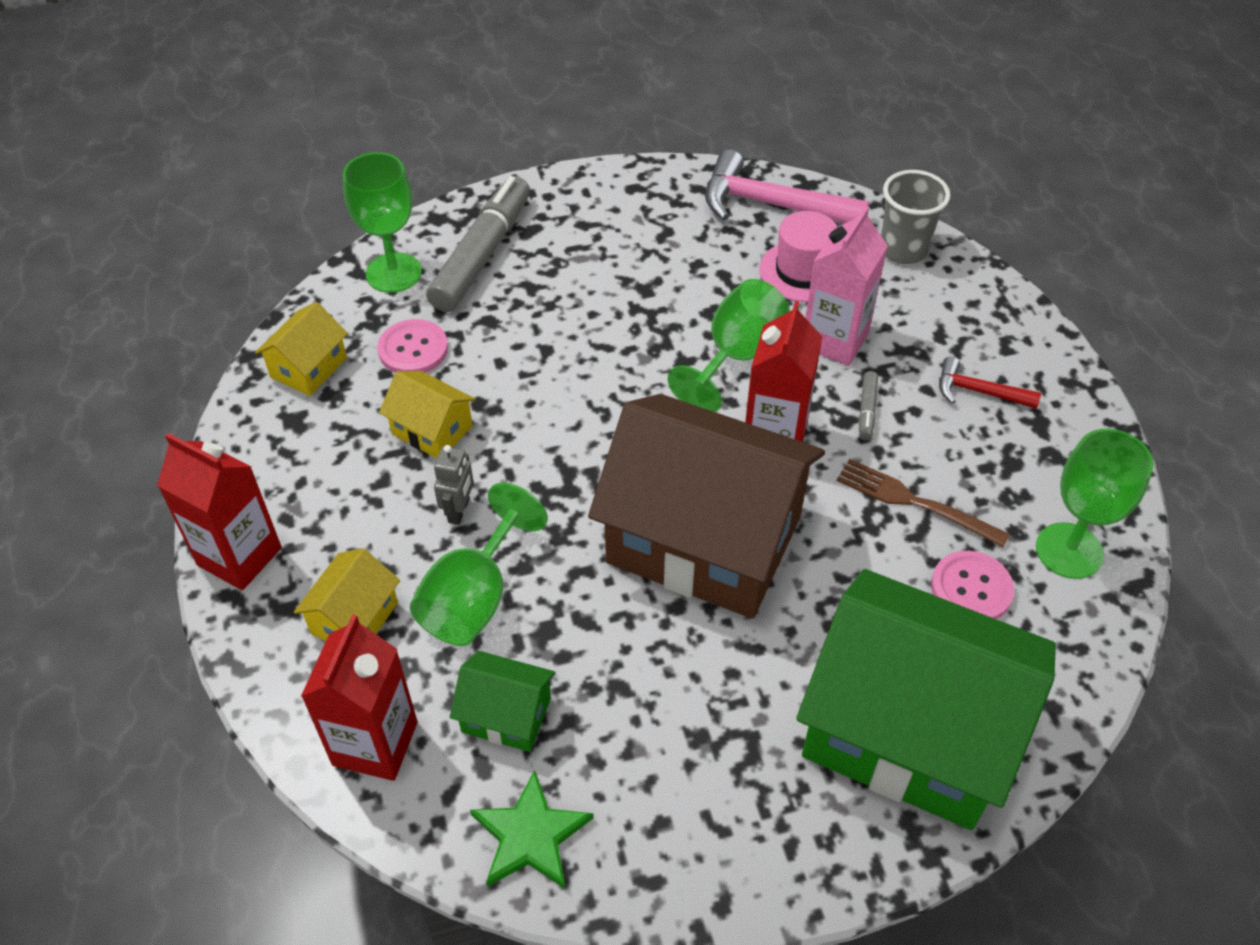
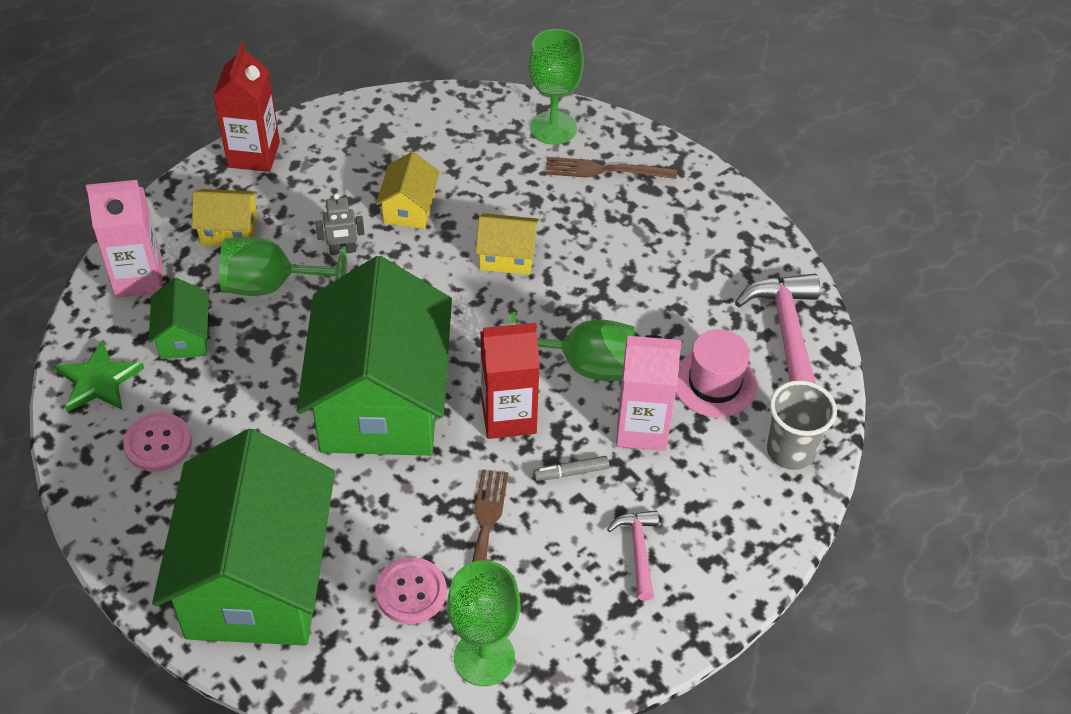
camera: 65 degrees right, 0 degrees up
(308, 367) = (433, 120): yellow house -> yellow house (507, 256)
(375, 743) = (138, 278): red carton -> pink carton
(413, 349) = (481, 168): pink button -> pink button (158, 443)
(482, 255) = (604, 170): grey marker -> brown fork
(704, 540) = (381, 401): brown house -> green house
(978, 391) = (638, 551): red hammer -> pink hammer

